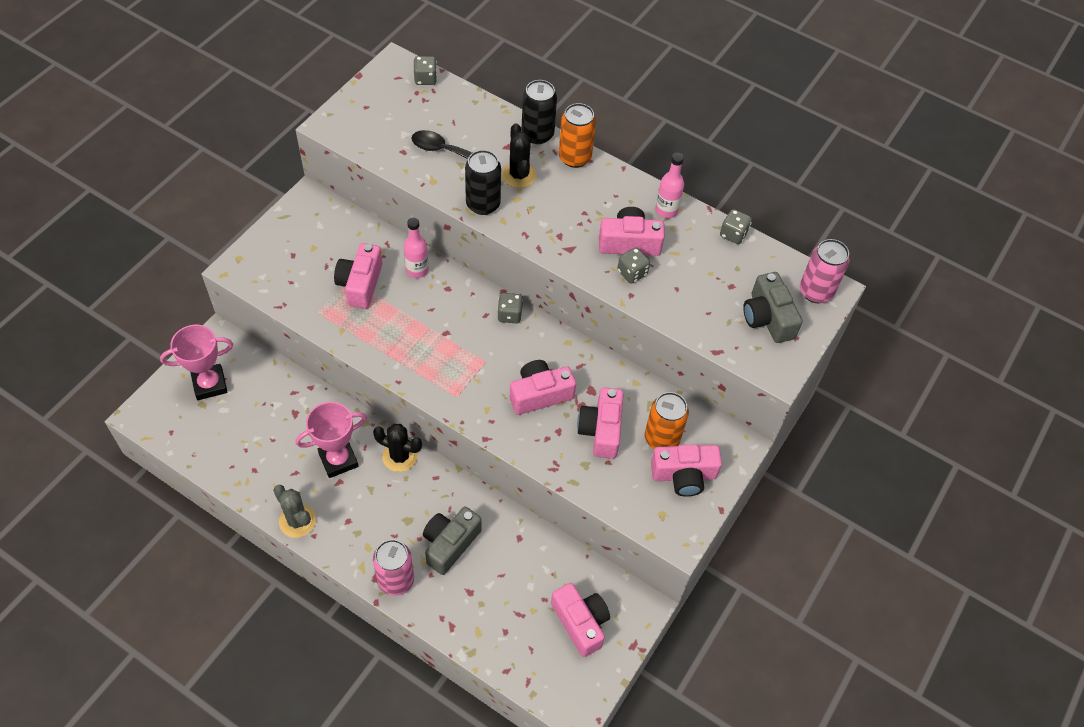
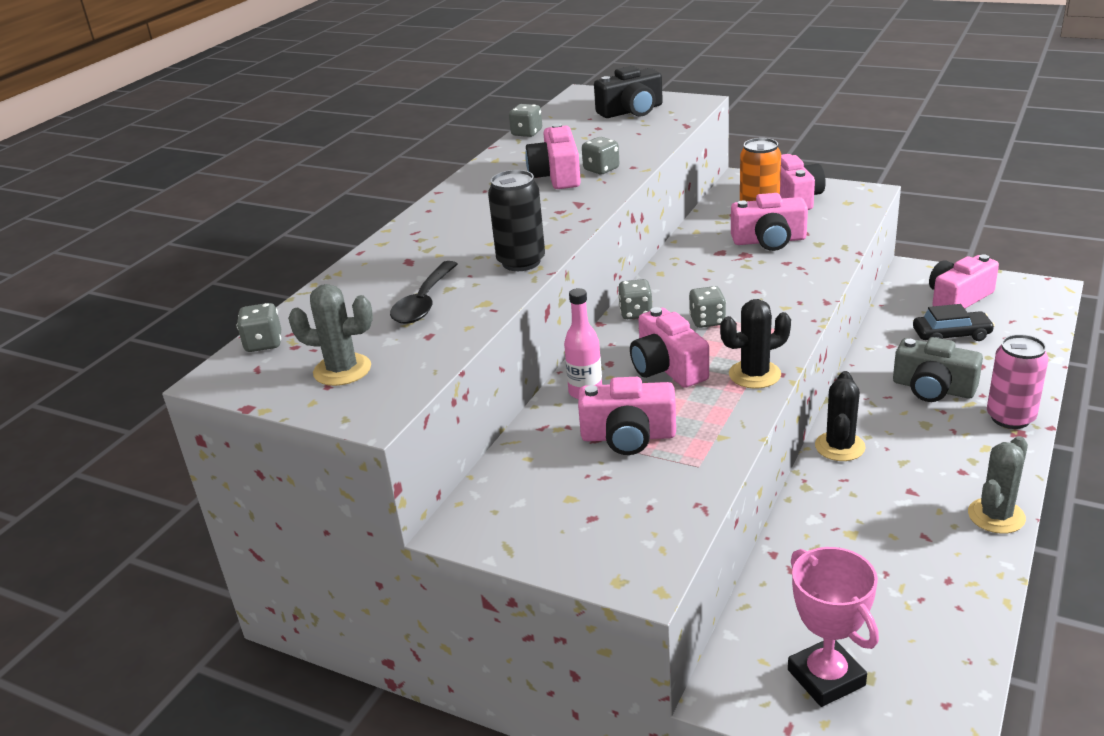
camera: 90 degrees left, 25 degrees down
(338, 460) = (878, 499): pink trophy -> none
(380, 113) = (342, 370): none -> grey cactus
(483, 355) = (707, 321): none -> grey dice
(519, 175) = (462, 247): black cactus -> black cactus (754, 374)
(521, 590) = (951, 335): none -> black car
(537, 134) = (384, 246): black can -> none
(540, 394) = (743, 279): pink camera -> pink camera (667, 368)
(574, 157) = (424, 219): orange can -> none
(666, 210) = (501, 164): pink bottle -> none
(767, 318) = (631, 111): grey camera -> black camera
(816, 292) = (589, 98): pink can -> none

